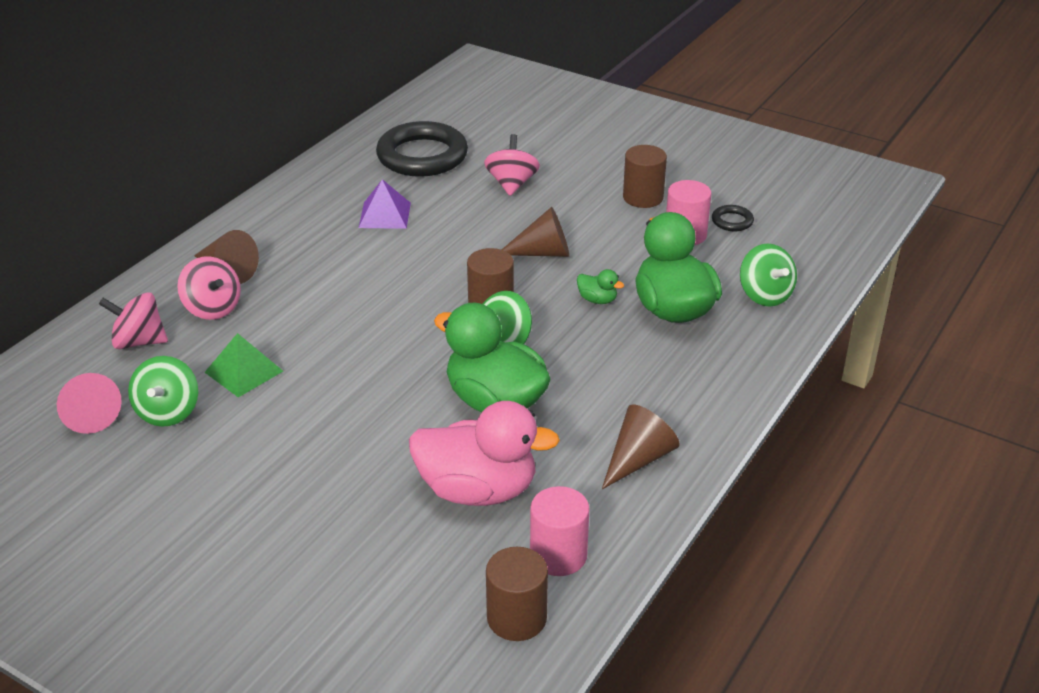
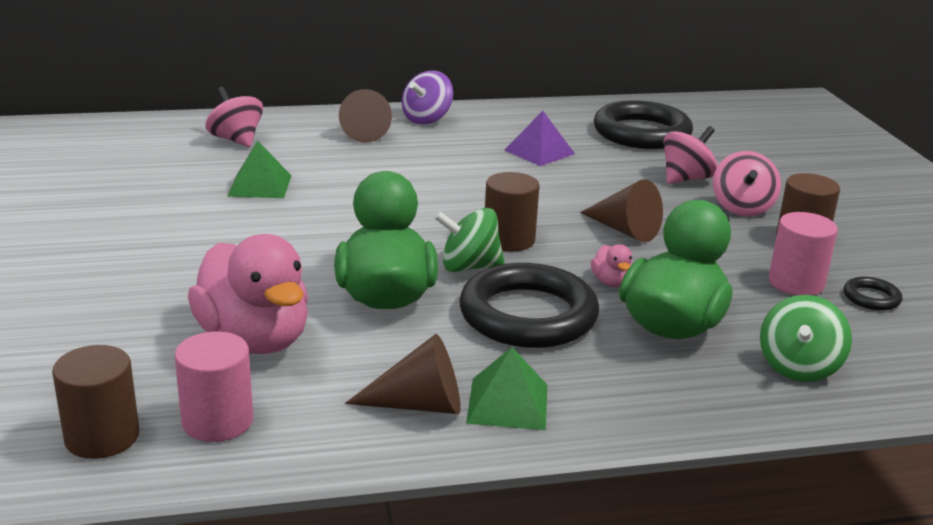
camera: 45 degrees right, 10 degrees down
(89, 413) = (134, 158): pink cone -> none
(168, 412) = (173, 181): green spinning top -> none
(212, 308) = (314, 145): pink spinning top -> pink spinning top (742, 208)
(251, 230) = (427, 119): none -> purple spinning top
(593, 356) = (528, 315): none -> black ring
(597, 300) = (611, 282): green duck -> pink duck
(677, 423) = (507, 403): none -> green pyramid

